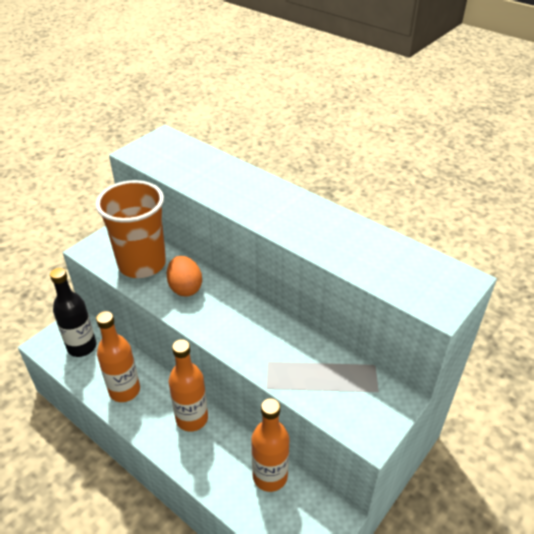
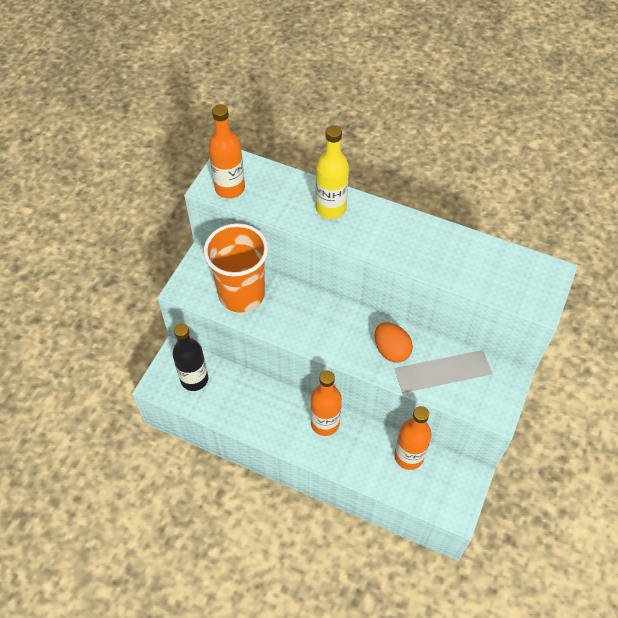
camera: 15 degrees left, 15 degrees up
(124, 390) = (254, 412): orange bottle -> orange bottle (230, 188)
(185, 288) = (293, 311): orange egg -> orange egg (391, 350)
(241, 185) = (331, 208): none -> yellow bottle

